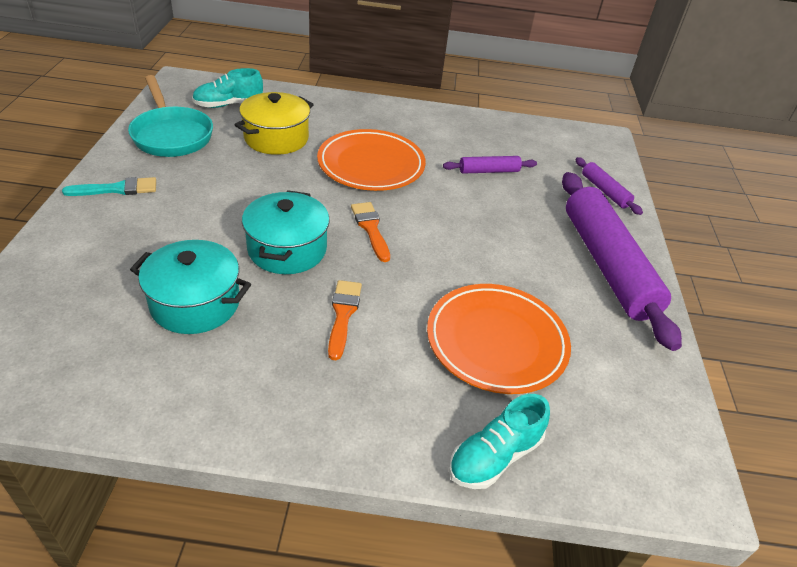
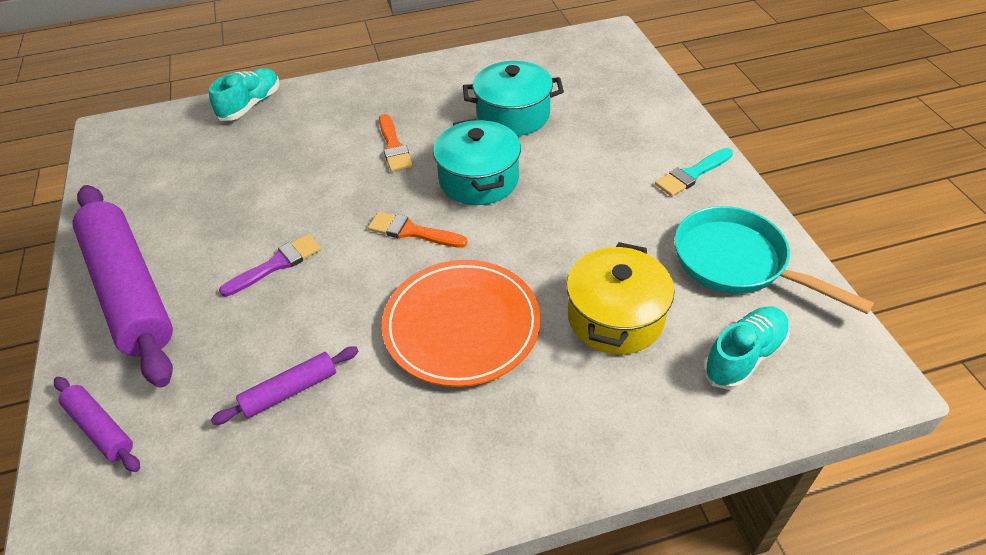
camera: 165 degrees right, 5 degrees up
(370, 228) = (412, 231): orange brush -> orange brush turned 150 degrees clockwise
(487, 243) = (276, 264): none -> purple brush
(496, 341) = (256, 171): orange plate -> none

